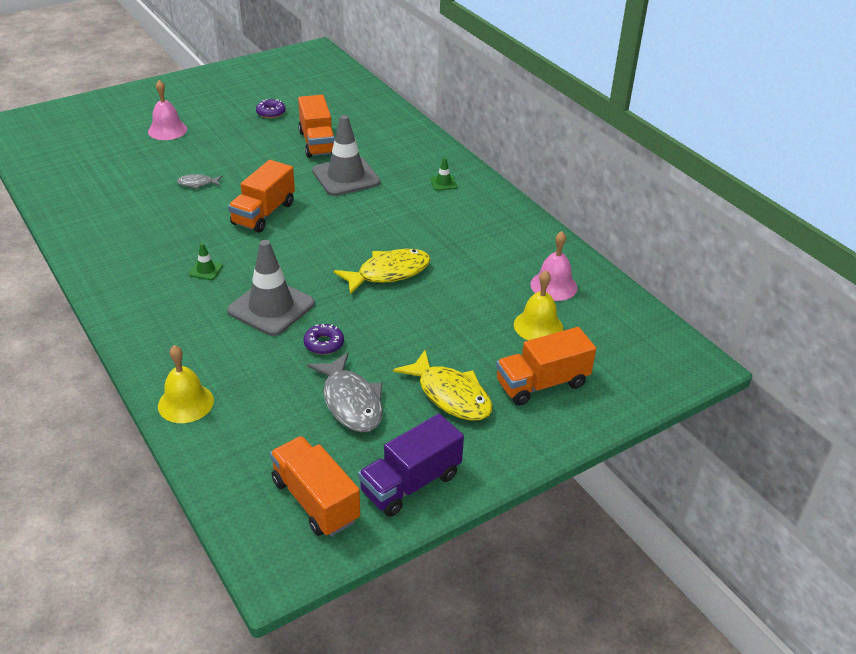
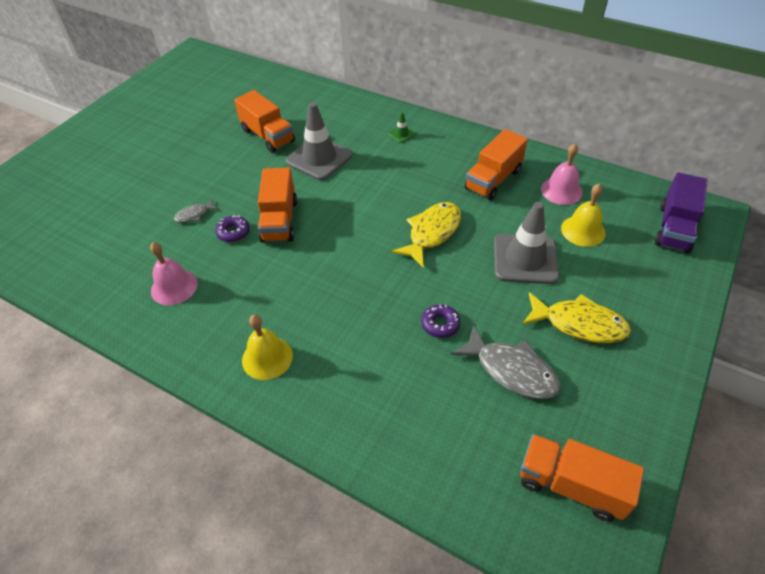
camera: 25 degrees left, 10 degrees up
(167, 130) = (120, 172): pink bell -> pink bell (174, 287)
(185, 403) = (376, 446): yellow bell -> yellow bell (267, 358)
(206, 270) = (276, 298): green traffic cone -> none
(271, 112) = (202, 122): purple donut -> purple donut (233, 232)
(271, 307) = (365, 309): grey traffic cone -> grey traffic cone (525, 259)
(410, 483) = (625, 424): purple truck -> purple truck (674, 228)
(542, 383) = (631, 280): orange truck -> orange truck (493, 180)

